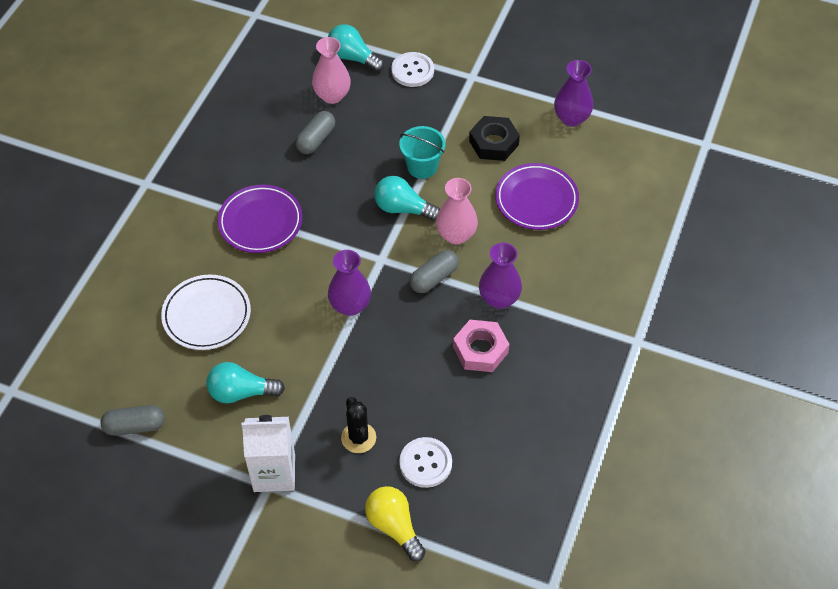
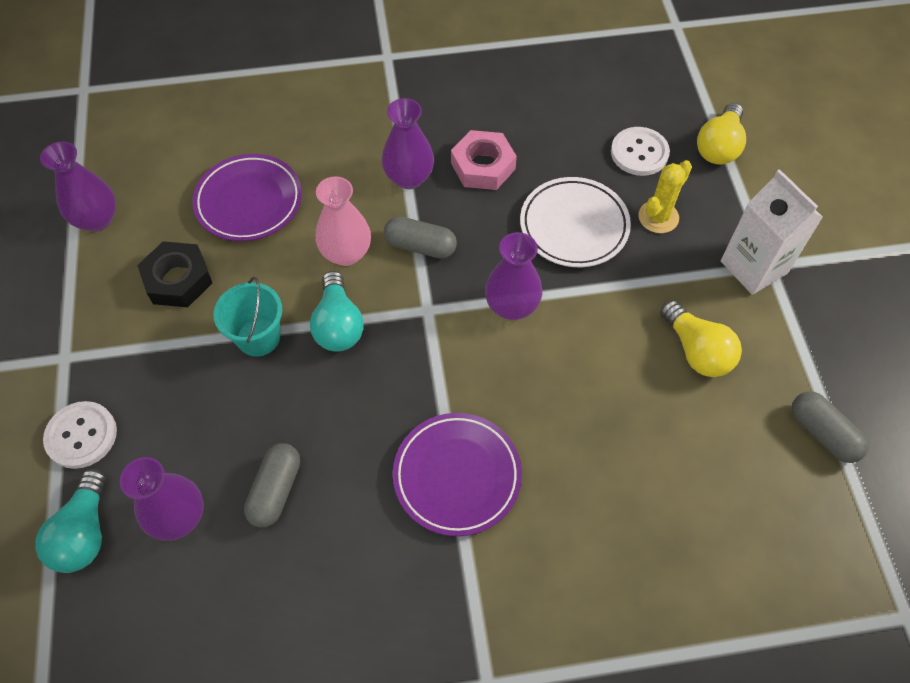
camera: 120 degrees left, 5 degrees up
(207, 315) = (632, 451): white plate -> white plate (574, 226)
(241, 392) = (696, 351): turquoise light bulb -> yellow light bulb
(316, 139) = (276, 490): grey capsule -> grey capsule turned 75 degrees counterclockwise
(332, 95) = (179, 517): pink vase -> purple vase
(358, 438) = (658, 217): black cactus -> yellow cactus

